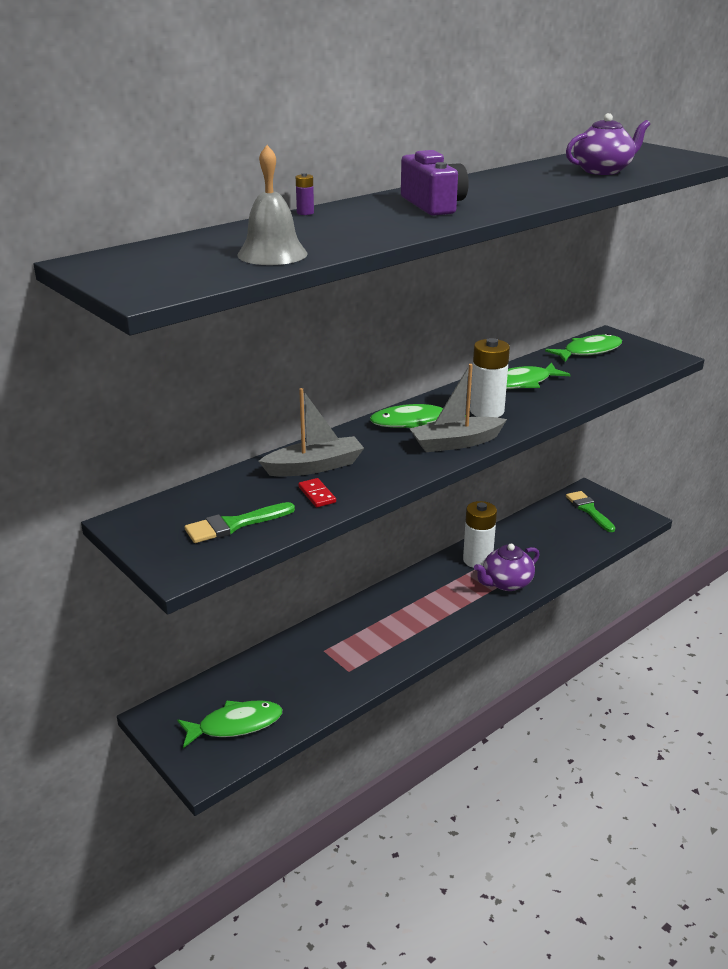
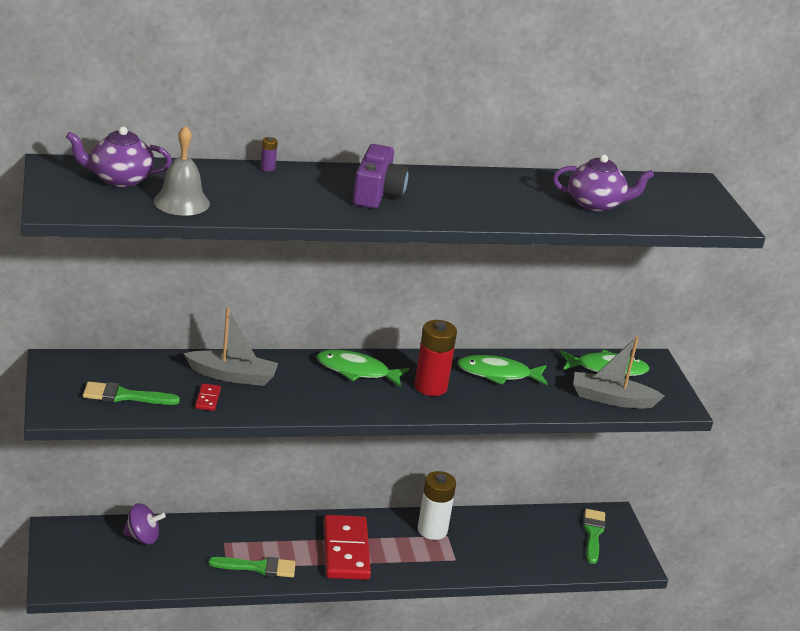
camera: 25 degrees right, 0 degrees up
(235, 725) = (105, 564): green fish -> none
(246, 681) = (142, 537): none -> purple spinning top
(375, 657) = (258, 567): none -> green brush
(431, 608) = (346, 551): none -> red domino
(456, 443) = (367, 403): grey boat -> grey boat (611, 399)
(487, 411) = (430, 387): white battery -> red battery
(506, 583) = (435, 561): purple teapot -> purple teapot (119, 179)

